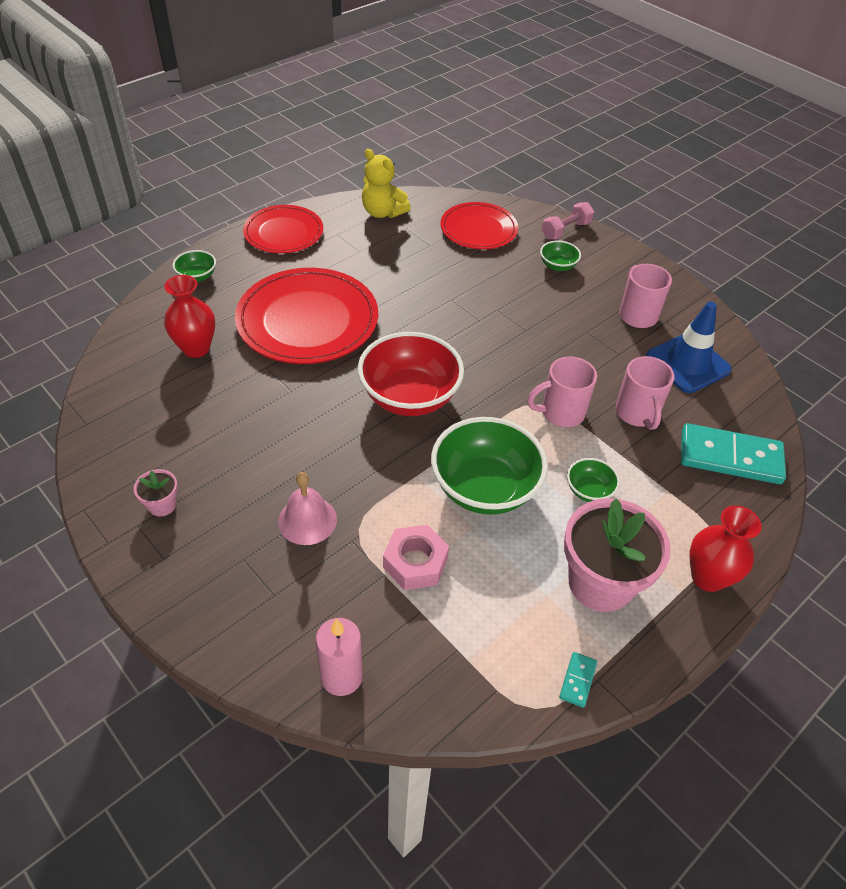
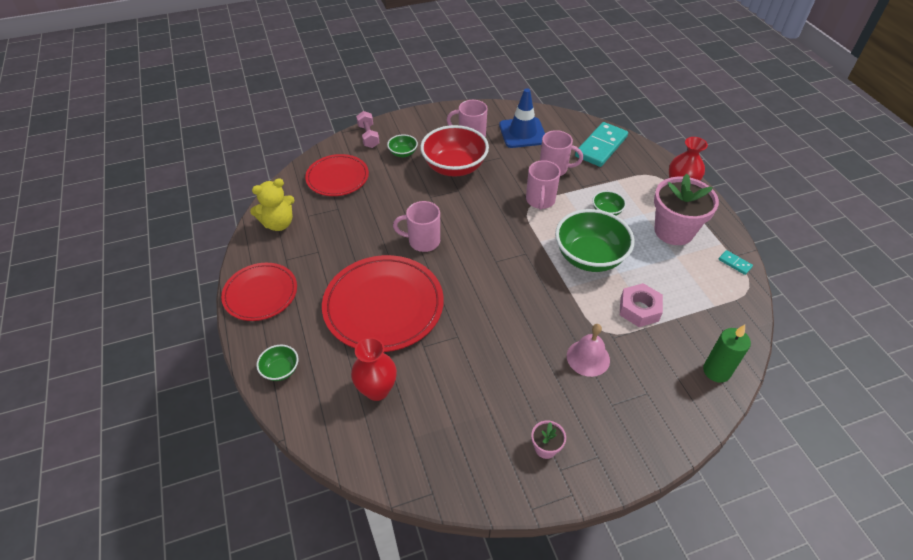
camera: 65 degrees left, 0 degrees up
(341, 677) = (716, 371): pink candle -> green candle
(409, 396) = (494, 269): red bowl -> red bowl (454, 167)
(420, 323) = (422, 241): none -> pink mug

